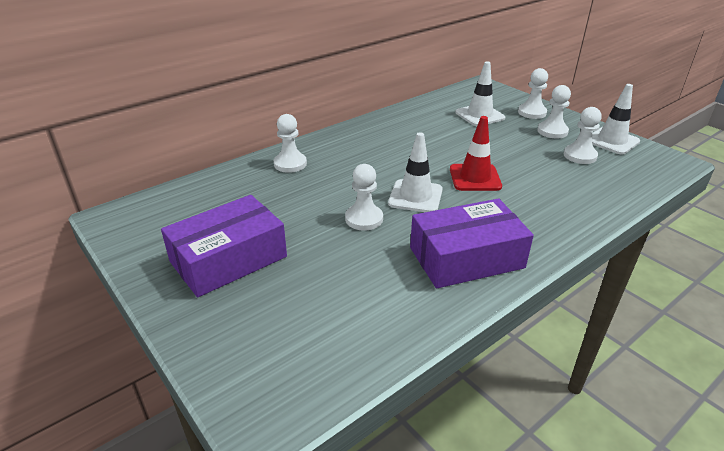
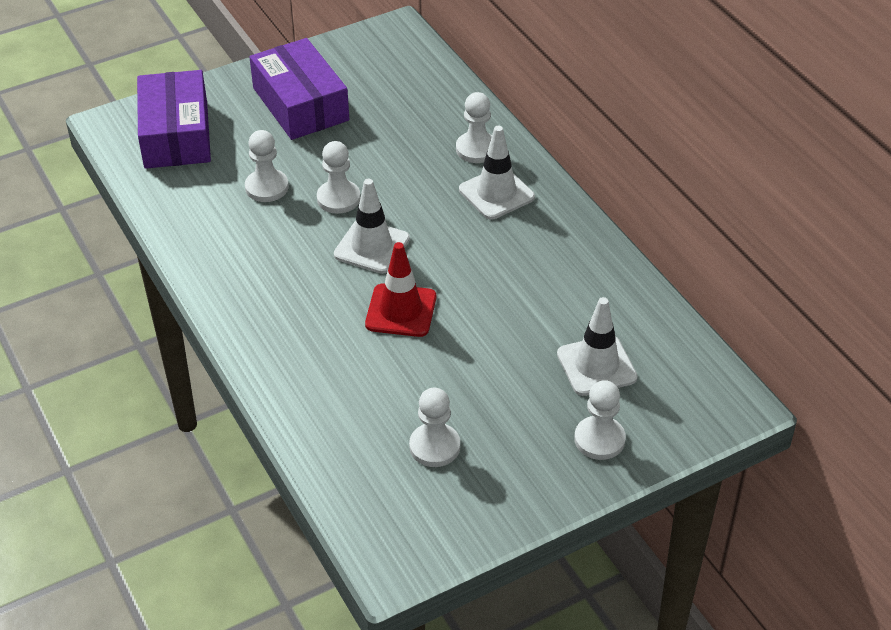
camera: 100 degrees right, 10 degrees up
(466, 257) = (244, 264): purple box -> purple box (176, 134)
(552, 131) = (522, 442): white pawn -> white pawn (267, 187)
(612, 141) = (474, 510): white traffic cone -> white traffic cone (496, 193)

